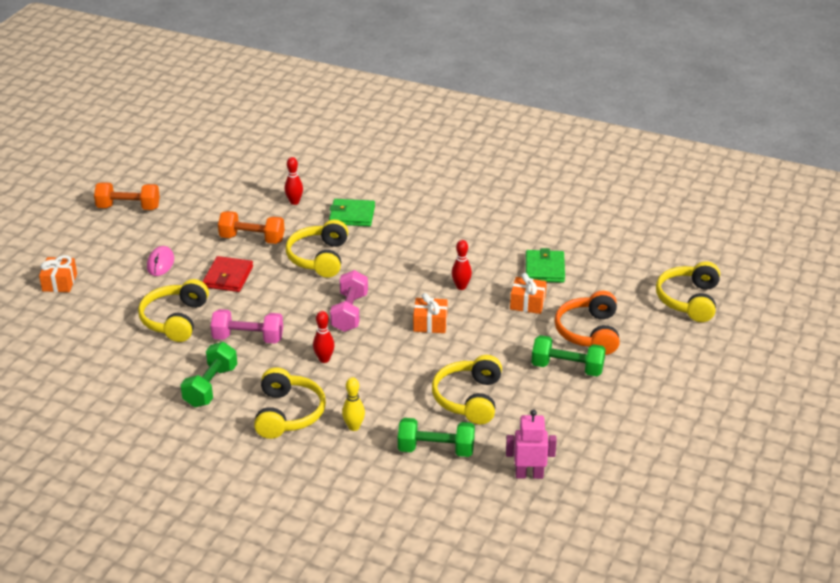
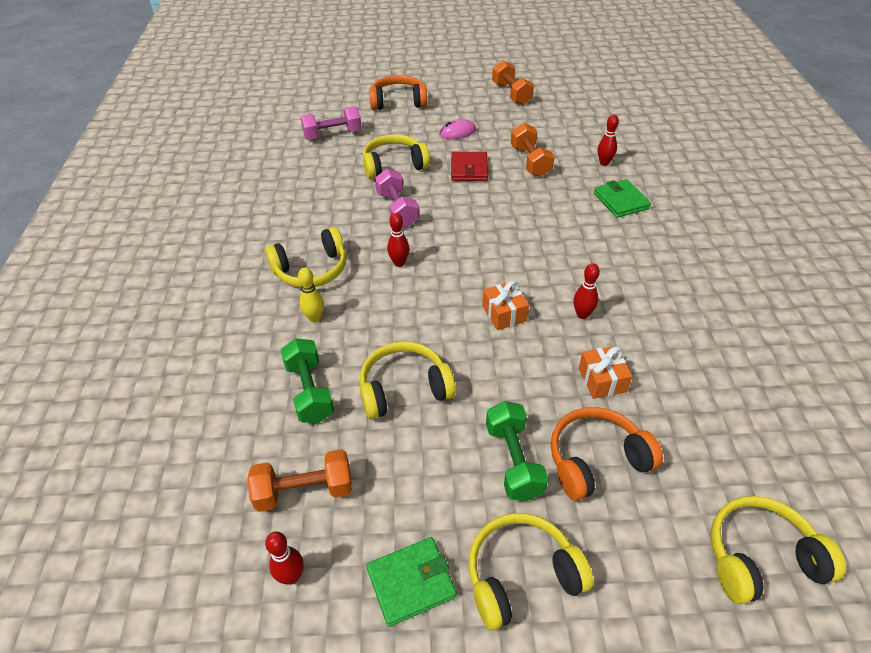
camera: 65 degrees right, 10 degrees up
(60, 282) = (398, 102): orange gift -> orange headphones
(210, 386) = (323, 214): green dumbbell -> none
(228, 277) = (469, 169): red wallet -> red wallet turned 75 degrees counterclockwise
(319, 258) = (539, 206): yellow headphones -> yellow headphones (521, 576)
(349, 313) = (477, 253): pink dumbbell -> pink dumbbell (333, 135)
(529, 474) = (304, 491): pink robot -> orange dumbbell
(545, 269) = (677, 373): green wallet -> green wallet (411, 582)
(593, 496) = (291, 576): none -> red bowling pin

